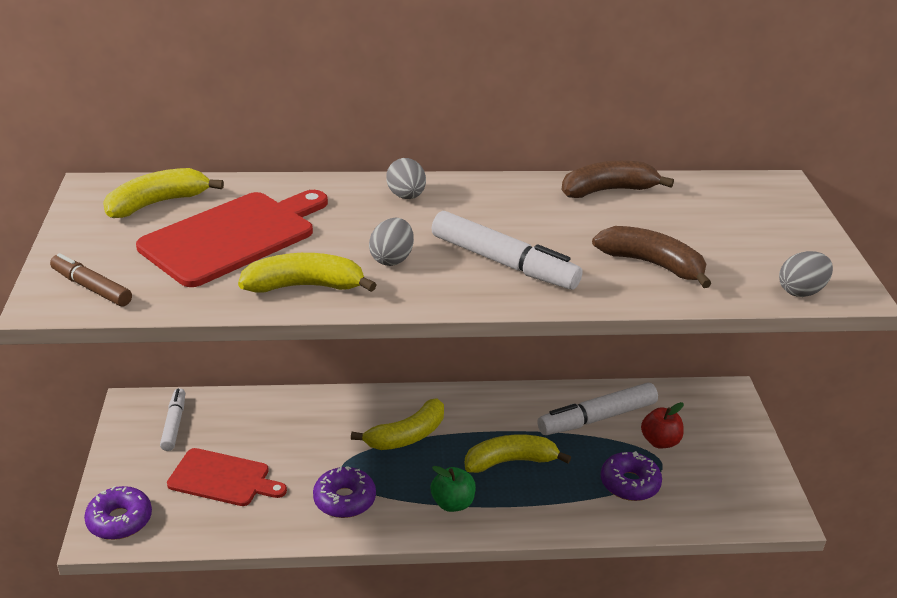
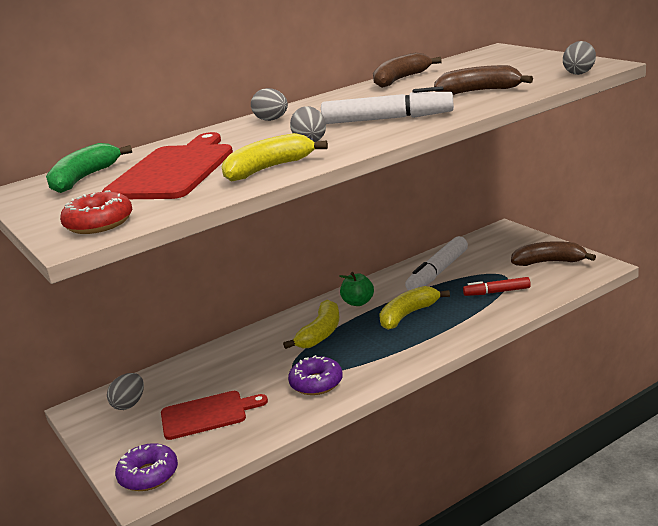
camera: 25 degrees left, 10 degrees down
(91, 288) = (99, 223): brown marker -> red donut
(157, 203) = (84, 179): yellow banana -> green banana
(174, 424) = (129, 404): white marker -> grey egg
(452, 503) = (395, 351): green apple -> green apple (358, 302)
(629, 483) = (496, 292): purple donut -> red marker
(660, 441) = (490, 266): red apple -> none
(730, 473) = (549, 262): none -> brown banana

